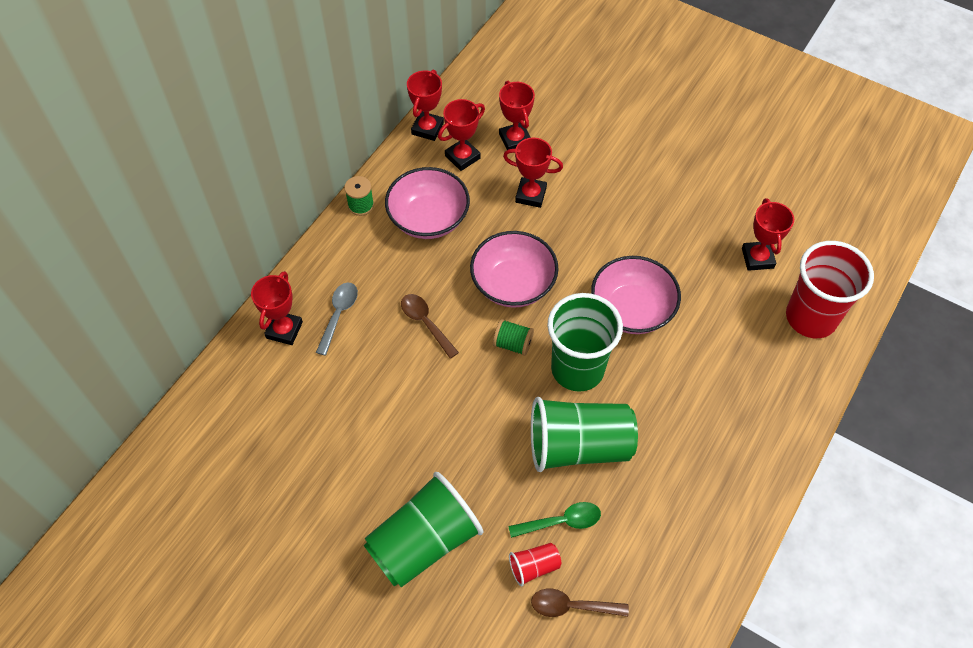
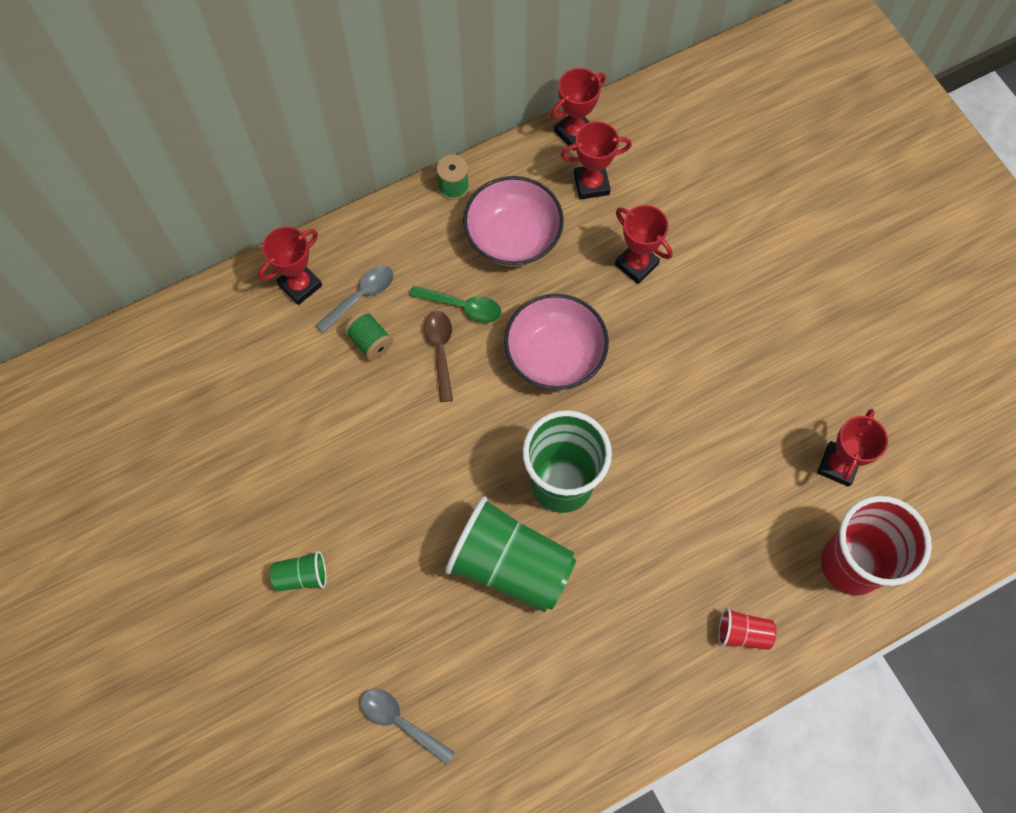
camera: 30 degrees right, 10 degrees up
(424, 542) = (302, 576): green cup -> green cup, size x0.45
(513, 344) = (513, 420): green spool -> green spool (370, 342)
(515, 140) = (660, 191): red trophy -> none
(534, 567) = (389, 662): red cup -> red cup (743, 633)
(561, 521) = (444, 632): green spoon -> green spoon (462, 307)
(571, 606) = (400, 721): brown spoon -> grey spoon
(631, 309) = (660, 449): pink bowl -> none

